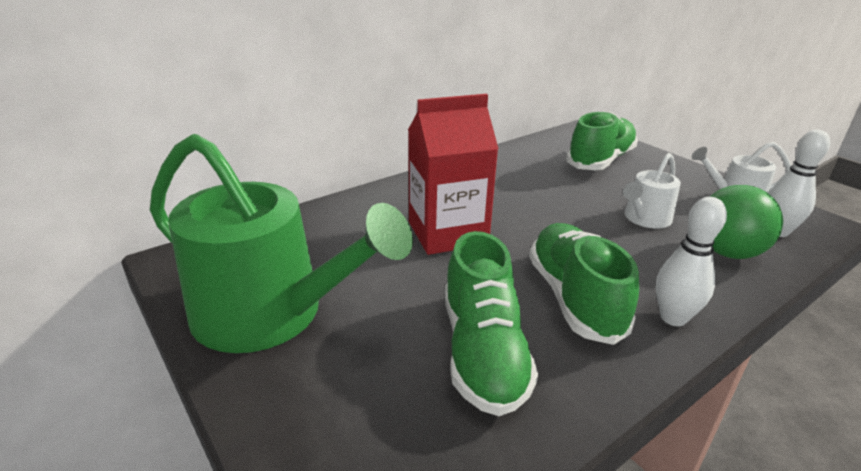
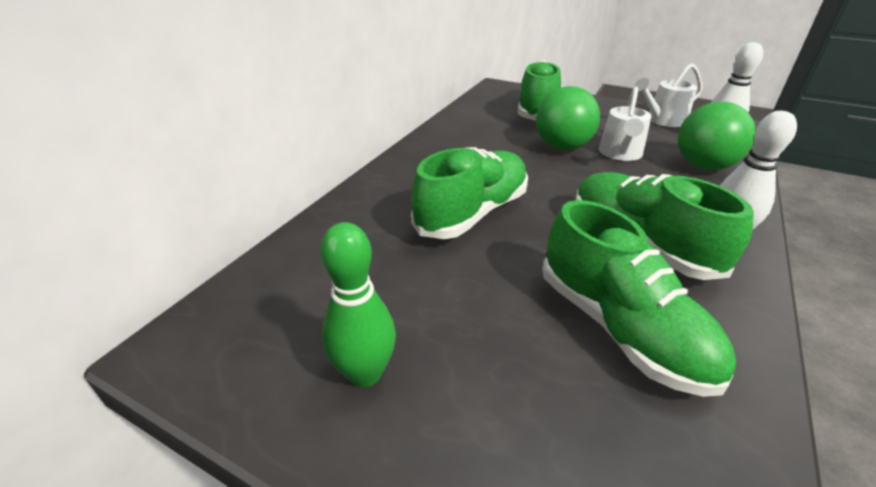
camera: 25 degrees left, 5 degrees up
(270, 314) = (365, 373): green watering can -> green bowling pin
(447, 233) = (472, 213): red carton -> green shoe
(589, 199) = (562, 147): none -> green ball

